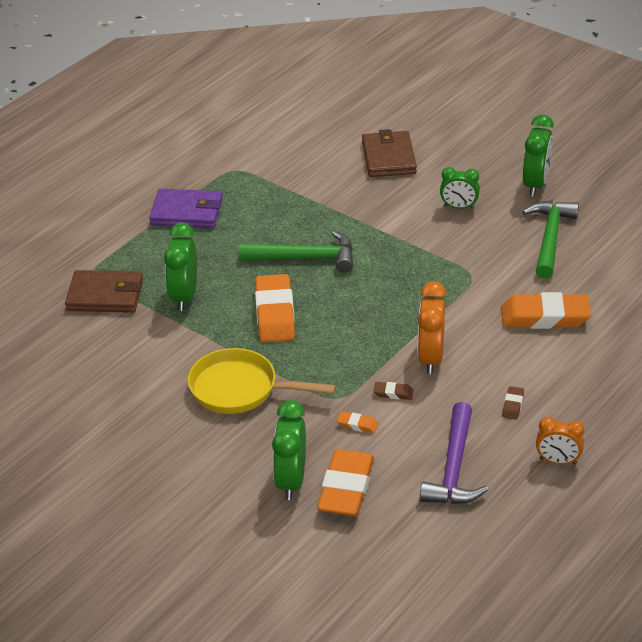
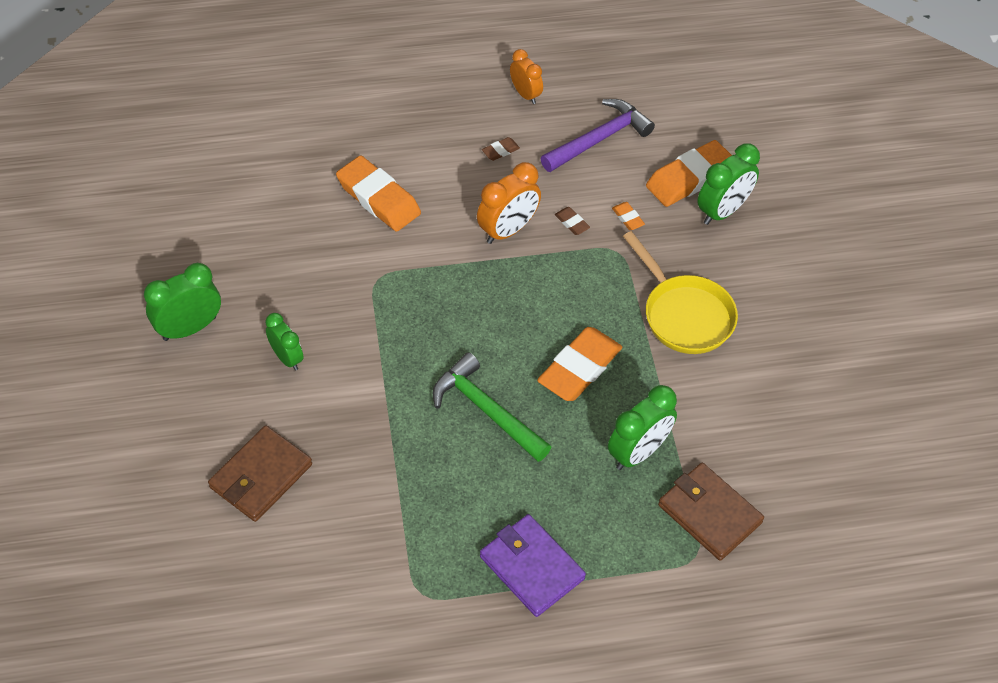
camera: 140 degrees left, 15 degrees up
(550, 238) = (267, 263): green hammer -> none

